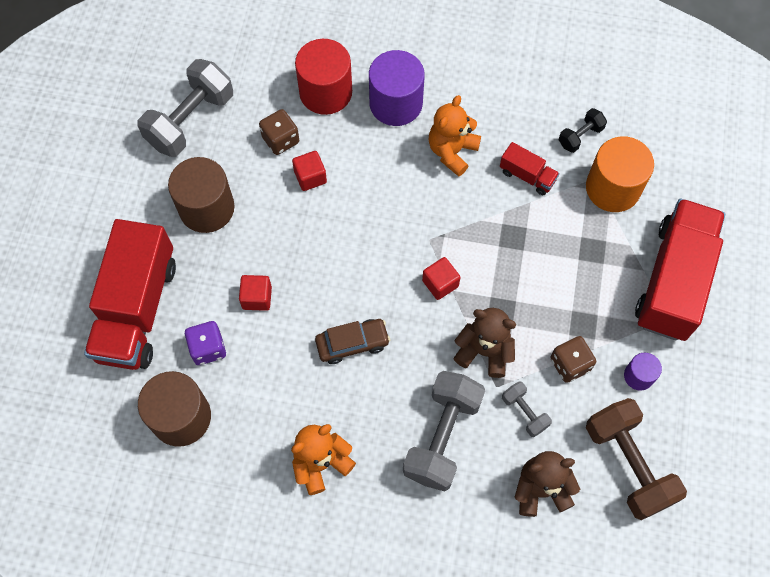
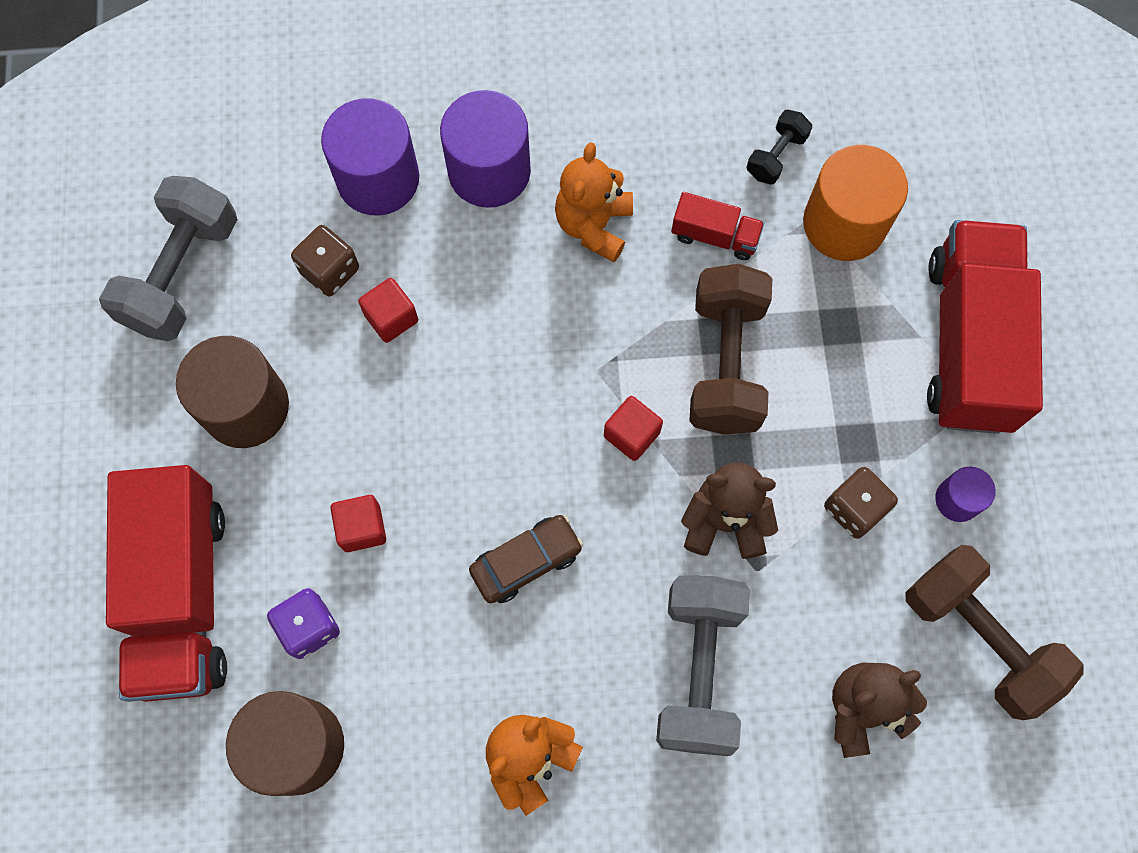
camera: 15 degrees left, 5 degrees up
(325, 92) = (378, 179): red cylinder -> purple cylinder
(512, 255) = (725, 363): none -> brown dumbbell
(524, 412) = (808, 599): grey dumbbell -> none

